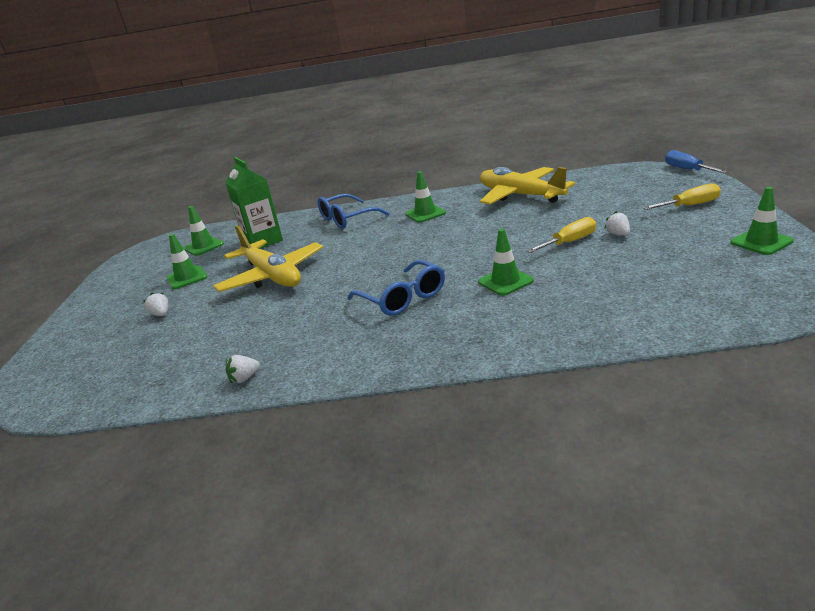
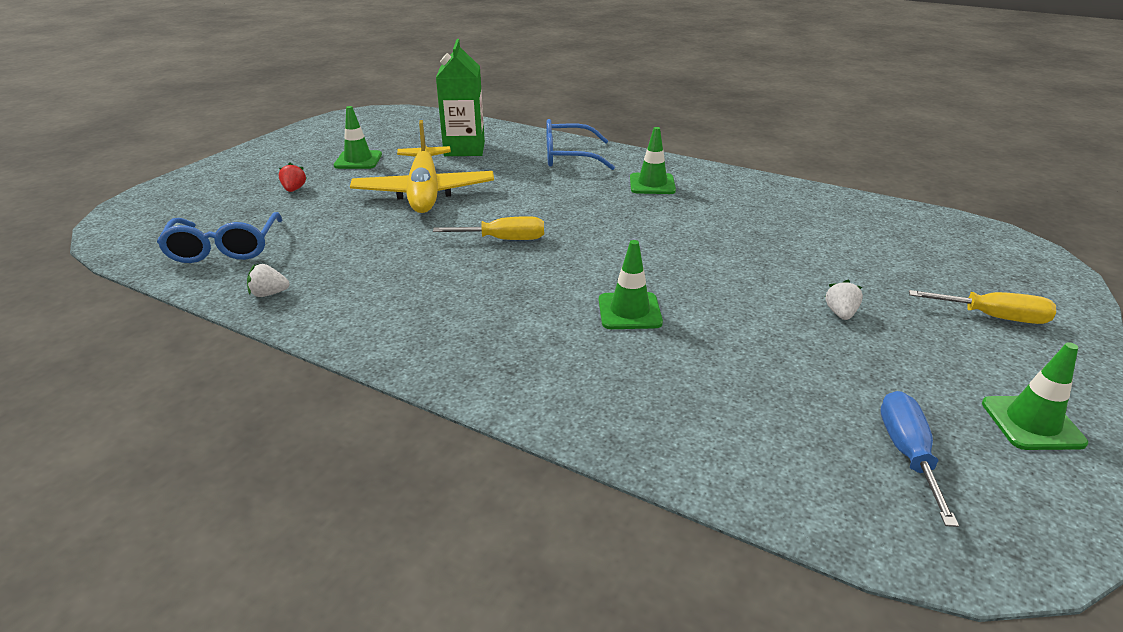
camera: 25 degrees right, 5 degrees up
(161, 314) = (294, 189): white strawberry -> red strawberry
(204, 246) = (411, 132): green traffic cone -> none
(402, 298) = (504, 277): blue glasses -> blue glasses (224, 248)
(520, 195) = (785, 206): yellow plane -> none
(570, 242) = (766, 295): yellow screwdriver -> yellow screwdriver (504, 240)
(687, 170) = (1057, 261): blue screwdriver -> blue screwdriver (907, 453)

